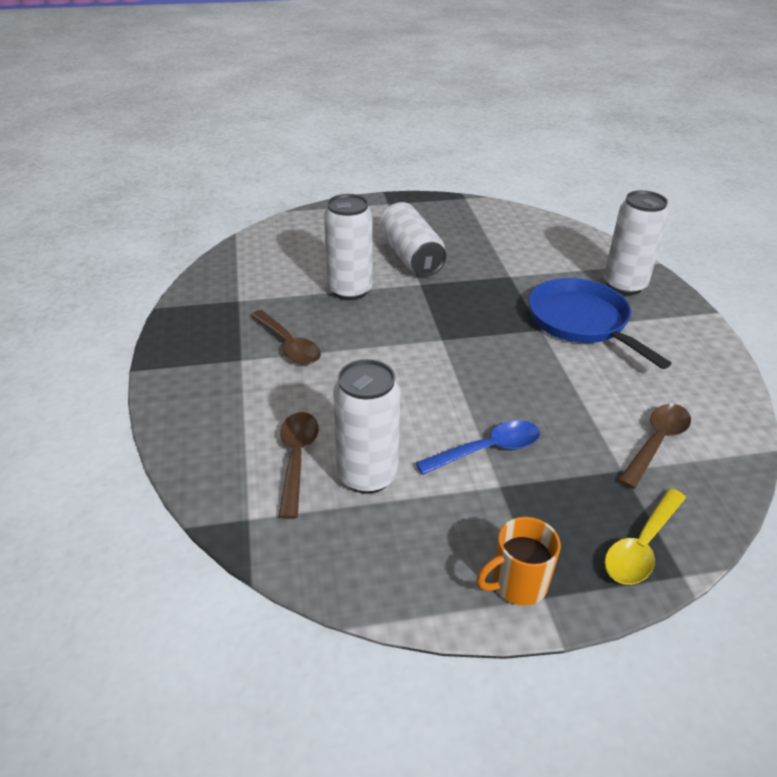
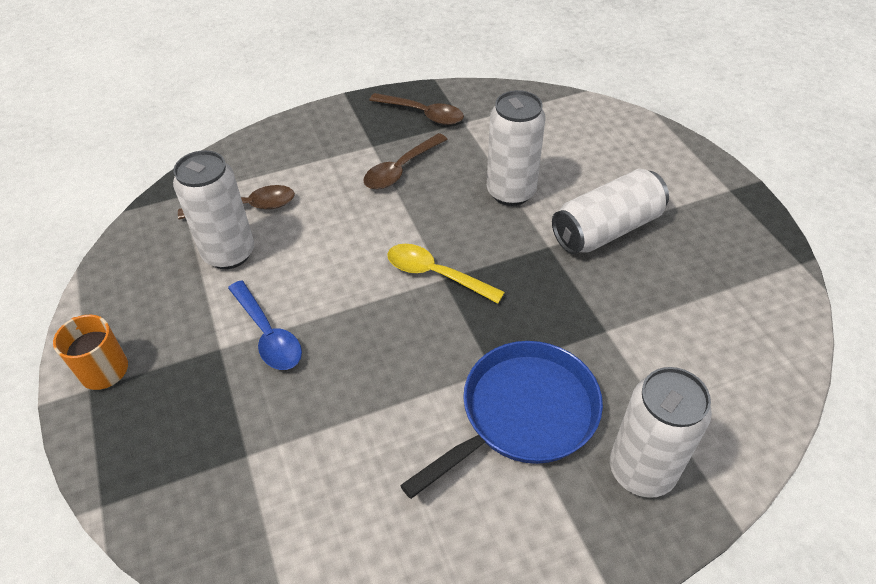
camera: 80 degrees right, 10 degrees up
(642, 546) = (139, 469): yellow spoon -> yellow spoon (436, 274)
(656, 443) = (293, 493): brown spoon -> brown spoon (423, 114)

